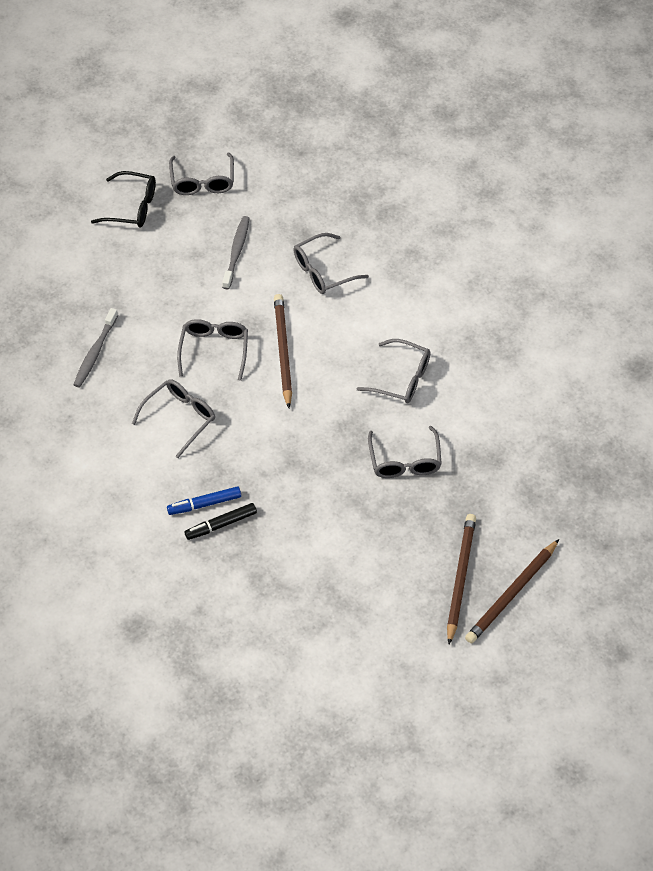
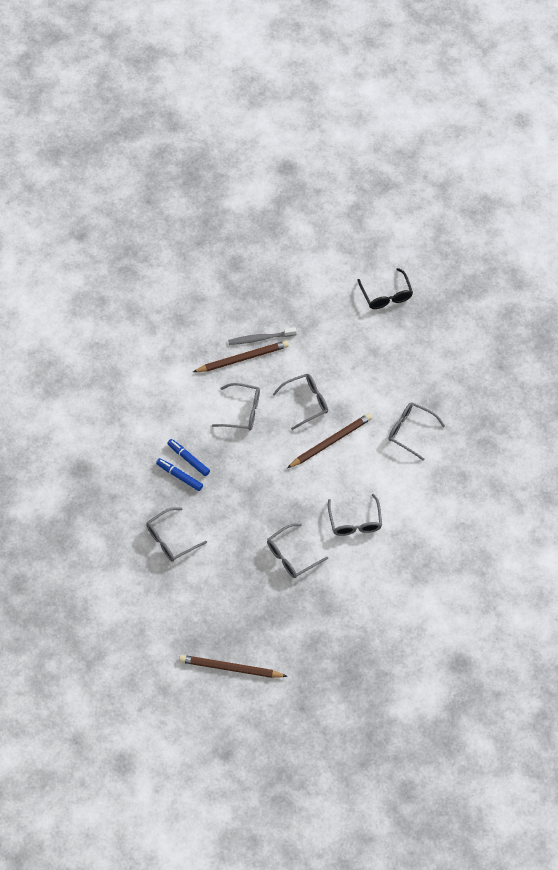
camera: 60 degrees right, 5 degrees up
(202, 182) = (435, 323): grey glasses -> grey glasses (171, 539)
(221, 525) = (179, 476): black marker -> blue marker
(236, 252) = (391, 373): grey toothbrush -> none
(460, 578) = (223, 632): brown pencil -> brown pencil (242, 358)

